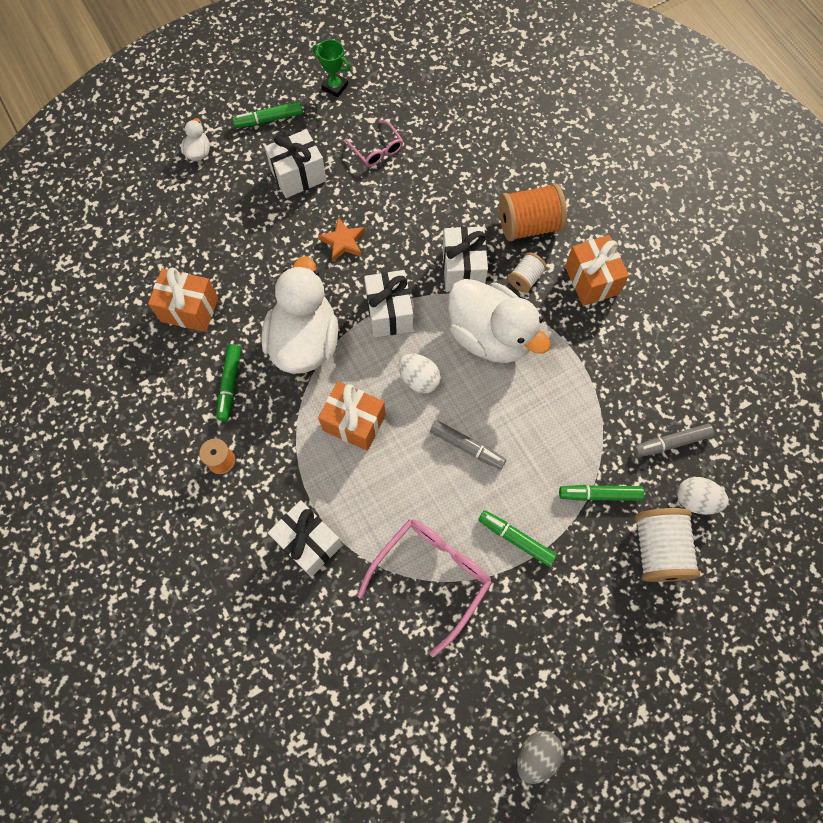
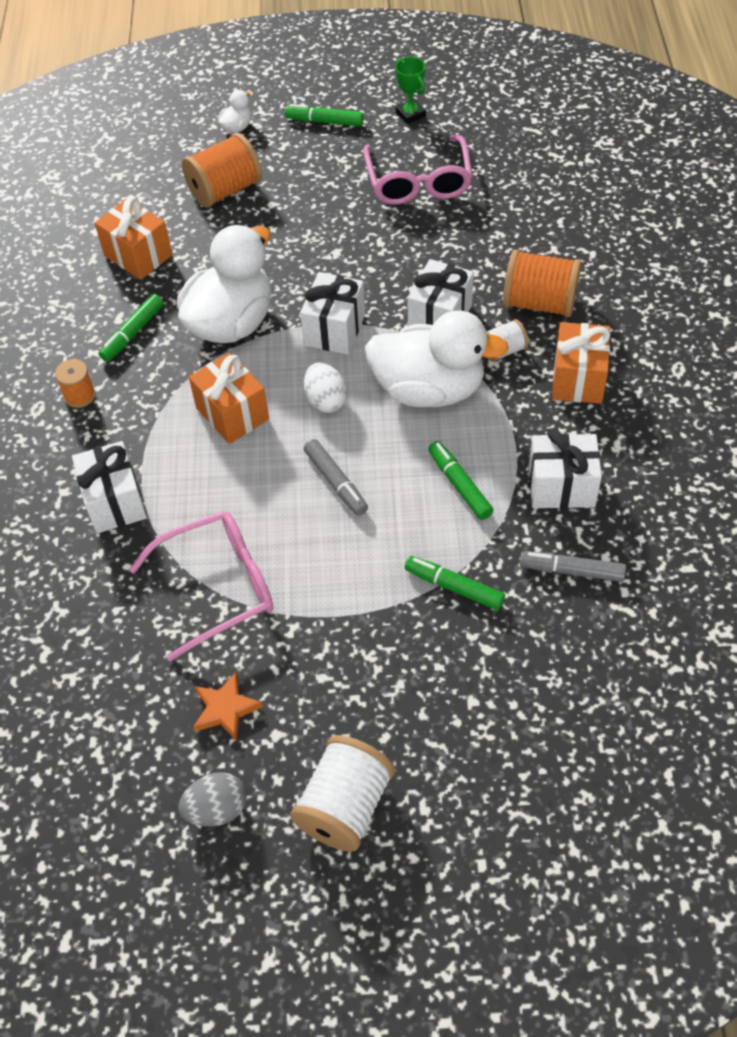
camera: 30 degrees right, 15 degrees down
(225, 217) = (225, 190): none -> orange spool
(298, 175) = (322, 178): white gift -> white gift (561, 486)
(343, 242) = (329, 250): orange star -> orange star (225, 709)
(377, 149) = (418, 182): pink glasses -> pink glasses, size x1.84
(490, 336) = (429, 389): white duck -> white duck turned 60 degrees counterclockwise
(516, 539) = (331, 590): green marker -> green marker (459, 485)
(658, 549) = (488, 670): white spool -> white spool (345, 806)
(695, 500) = (564, 639): white egg -> none

